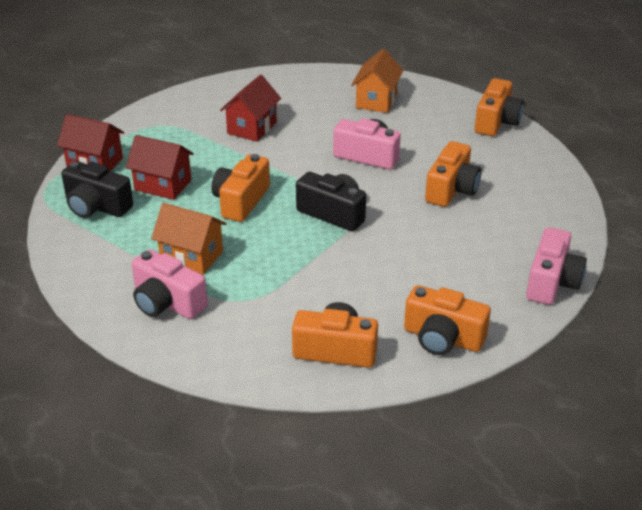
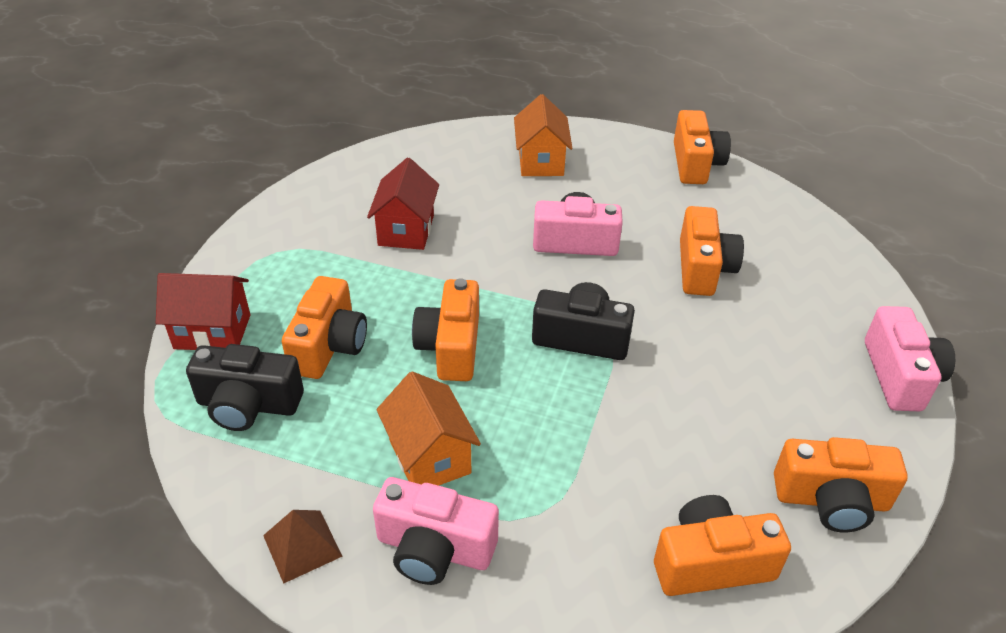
camera: 20 degrees left, 5 degrees up
(91, 283) = (302, 545): none -> brown pyramid
(163, 185) = (329, 346): red house -> orange camera
(191, 256) = (429, 456): orange house -> orange house turned 60 degrees clockwise

